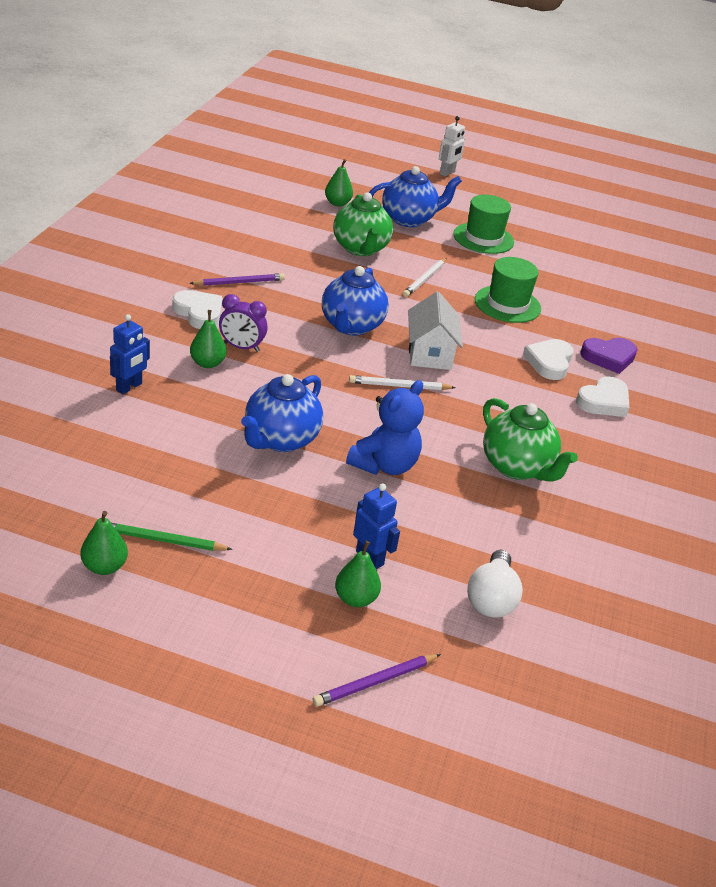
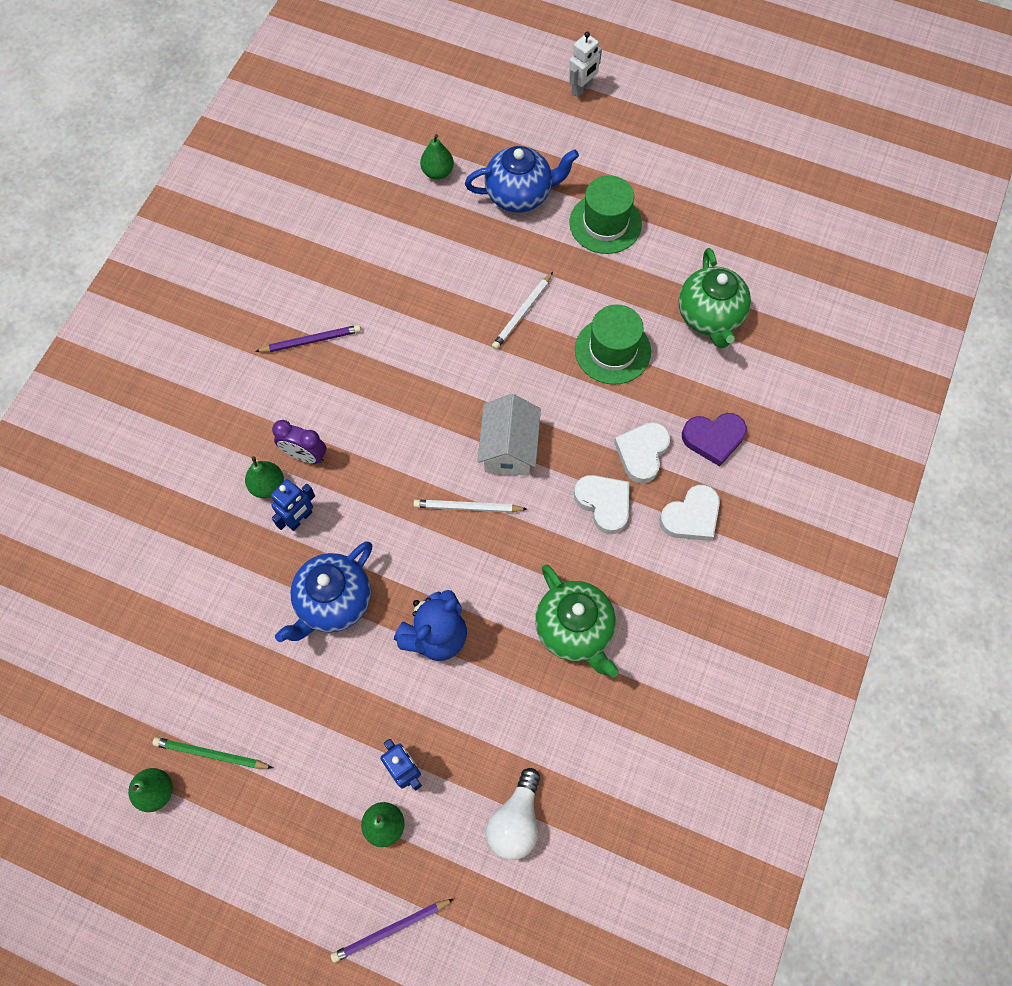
camera: 10 degrees right, 30 degrees up
(129, 387) = (186, 531): blue robot -> blue robot (300, 519)
(199, 313) = (264, 400): white heart -> white heart (604, 503)
(351, 326) = (427, 408): blue teapot -> none
(360, 249) = (455, 261): green teapot -> green teapot (709, 317)

